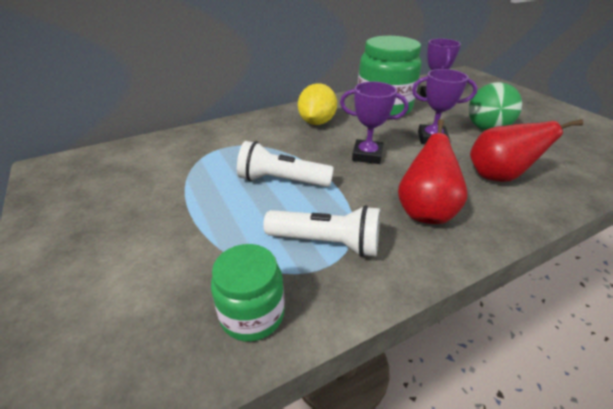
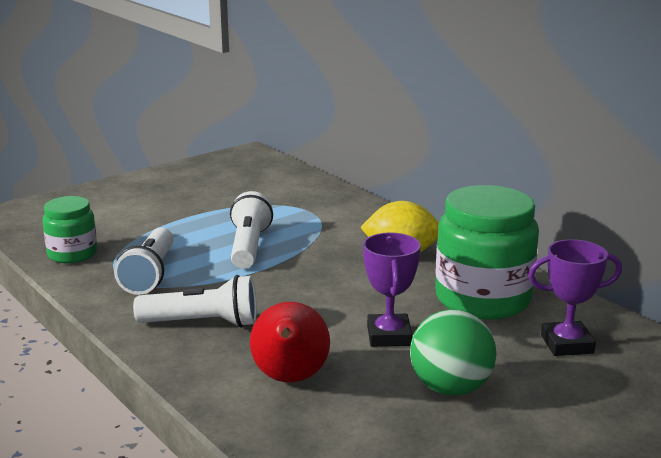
camera: 80 degrees right, 15 degrees down
(367, 155) = (320, 289): purple trophy -> none
(425, 212) = (203, 323): red pear -> white flashlight

